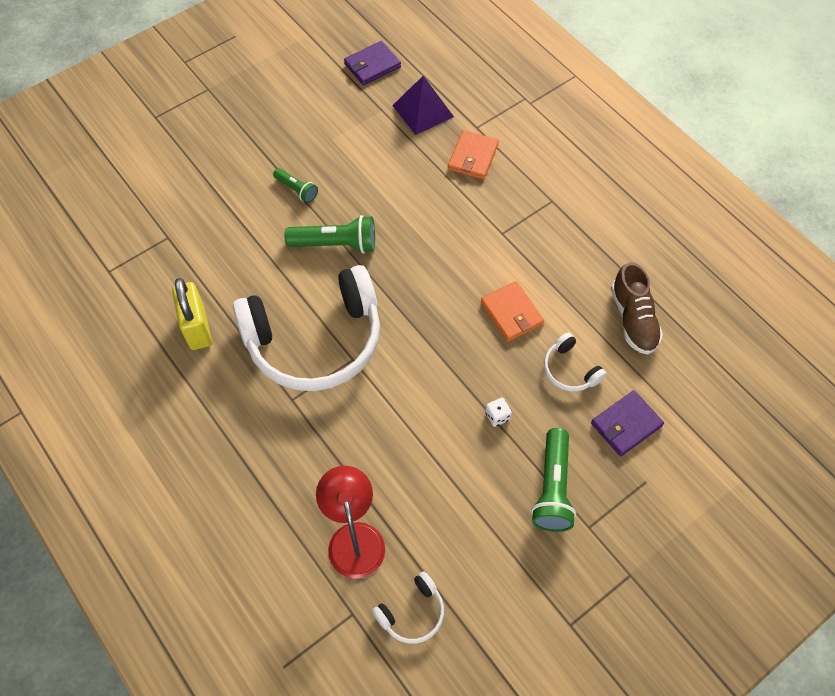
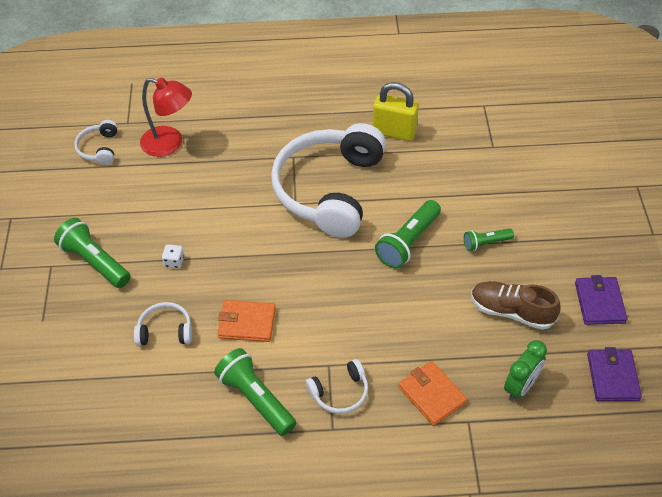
camera: 125 degrees right, 10 degrees down
(423, 111) = (520, 387): purple pyramid -> green clock
(519, 212) = (340, 393): none -> white headphones
(571, 263) = (255, 399): none -> green flashlight
(626, 424) = (90, 338): purple wallet -> purple wallet (599, 302)
(633, 319) = (165, 408): brown shoe -> brown shoe (511, 312)

